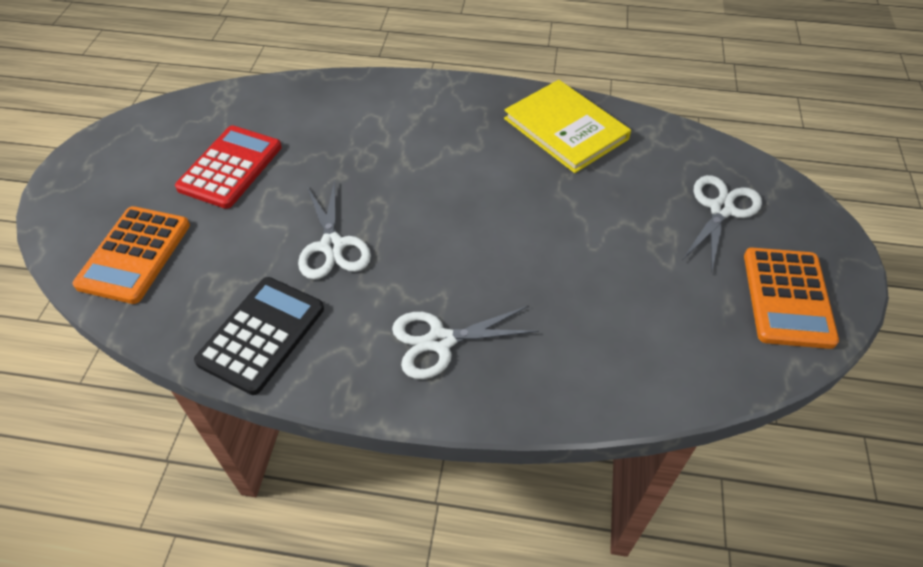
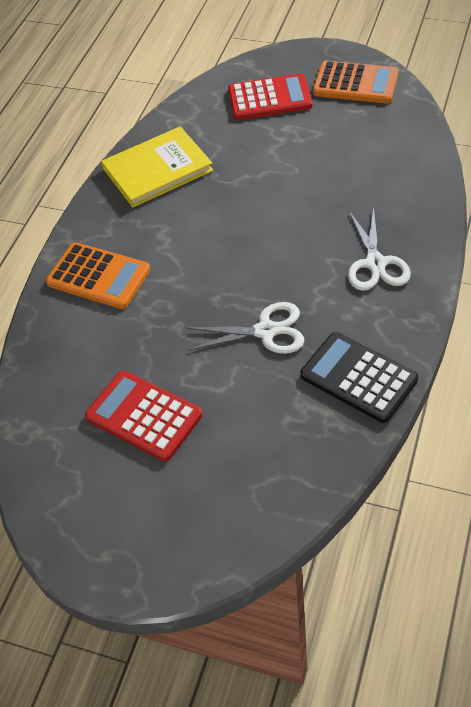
camera: 75 degrees left, 0 degrees up
(134, 255) = (251, 488): orange calculator -> orange calculator (98, 276)
(721, 209) = (269, 98): white scissors -> red calculator

